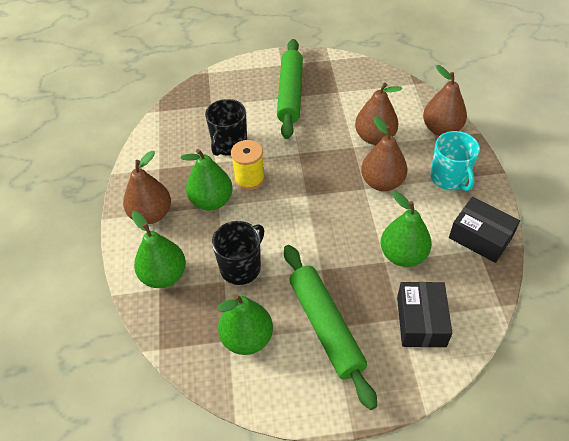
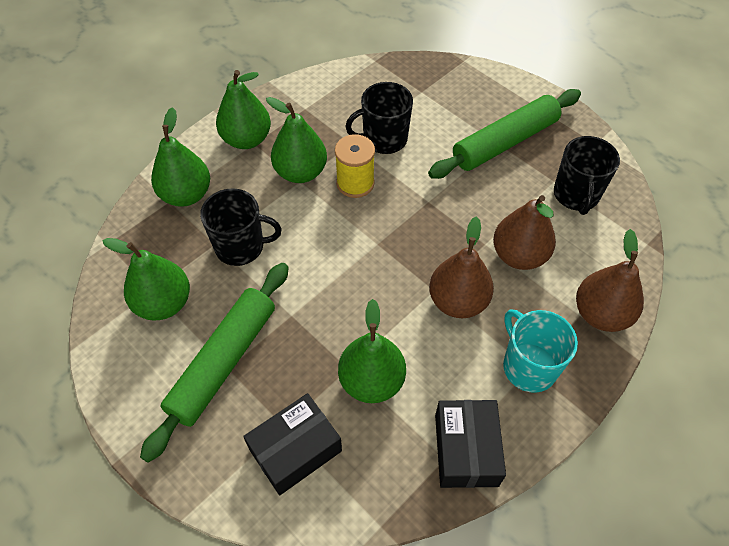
camera: 50 degrees right, 5 degrees up
(151, 214) = (246, 139): brown pear -> green pear
(357, 89) = (576, 195): none -> black mug
(449, 178) = (528, 366): turquoise mug -> turquoise mug turned 120 degrees clockwise

